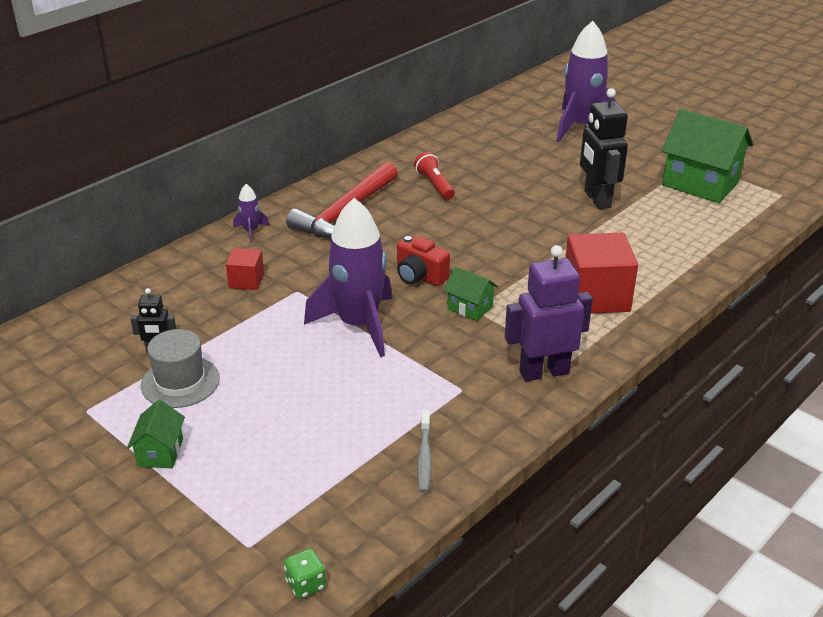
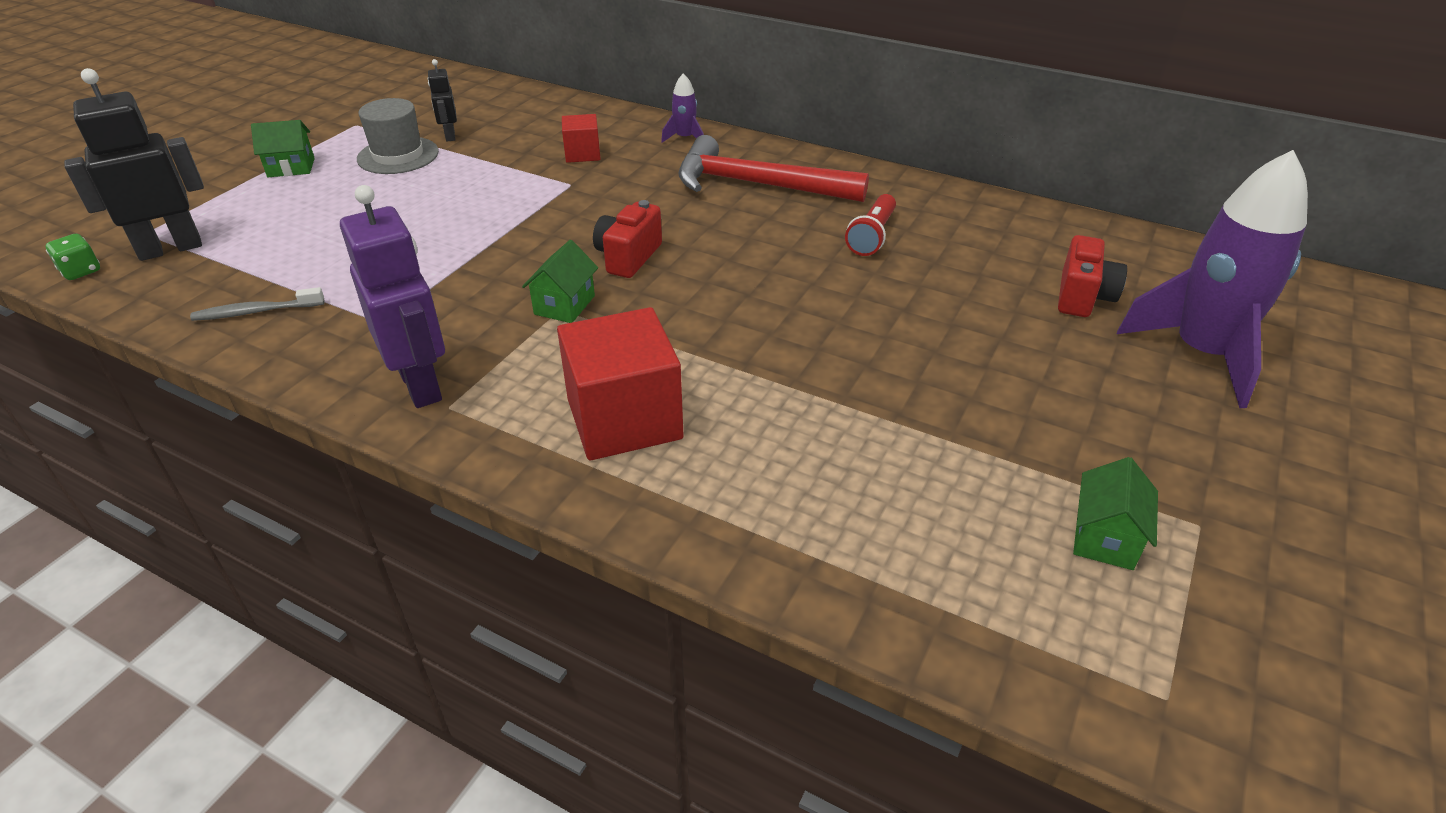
camera: 75 degrees right, 5 degrees up
(359, 325) = (510, 232): purple rocket -> none
(435, 185) = (872, 236): red flashlight -> red flashlight turned 150 degrees clockwise
(524, 141) = (1083, 297): none -> red camera
(597, 199) = (937, 396): black robot -> black robot (170, 248)
(700, 184) = (1104, 538): green house -> green house, size x0.49

